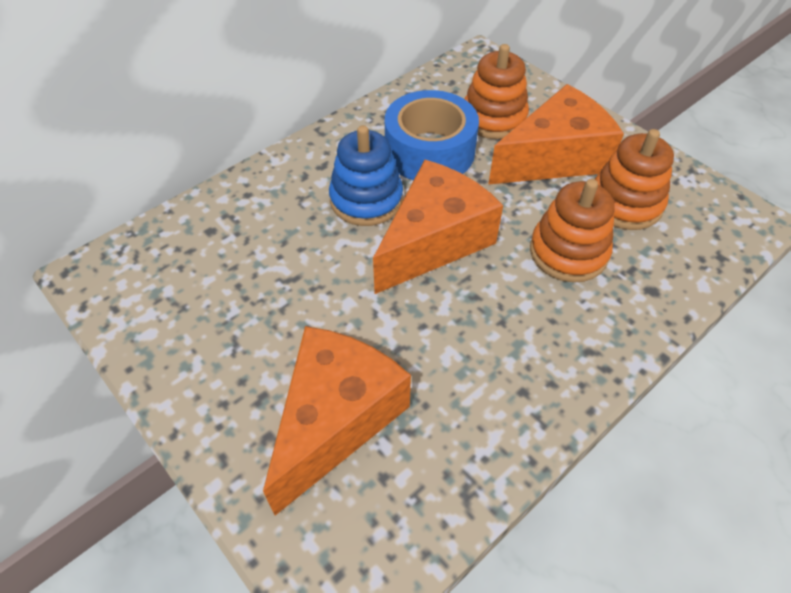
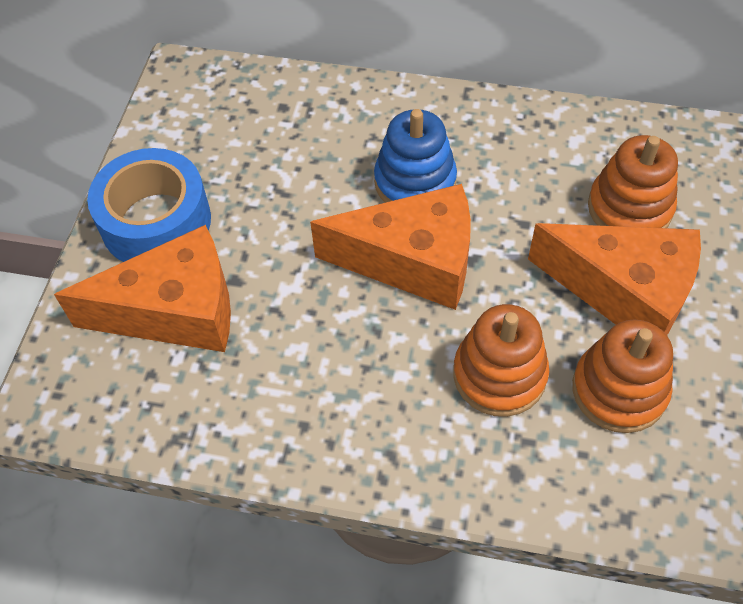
camera: 55 degrees right, 5 degrees up
(429, 151) = (525, 187): blue tape -> blue tape (156, 222)

